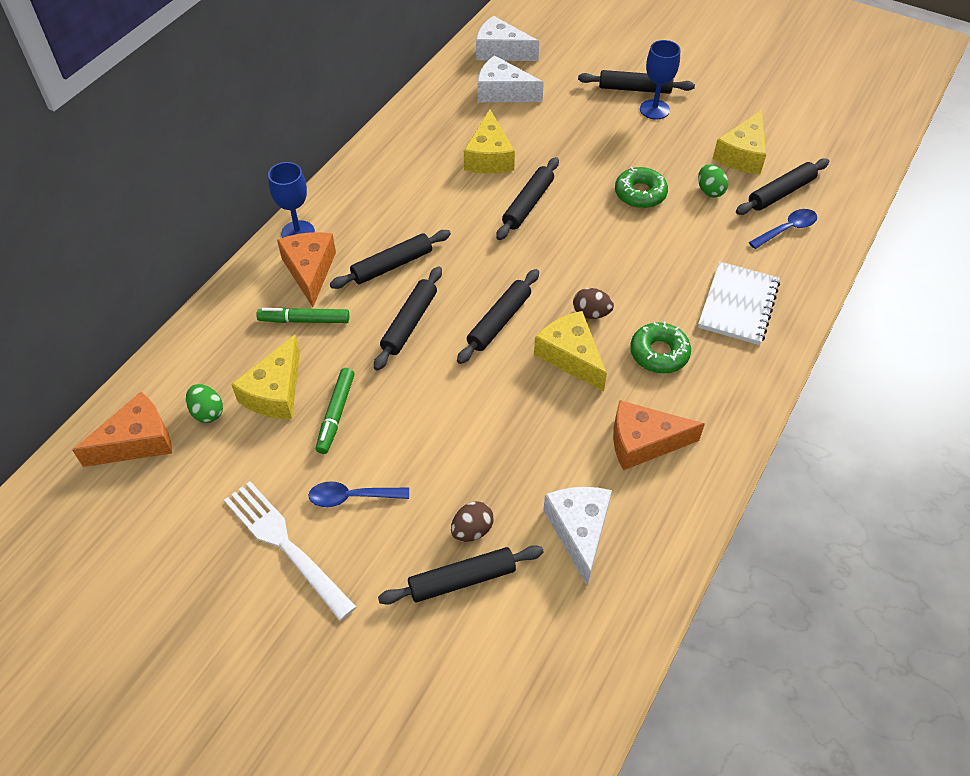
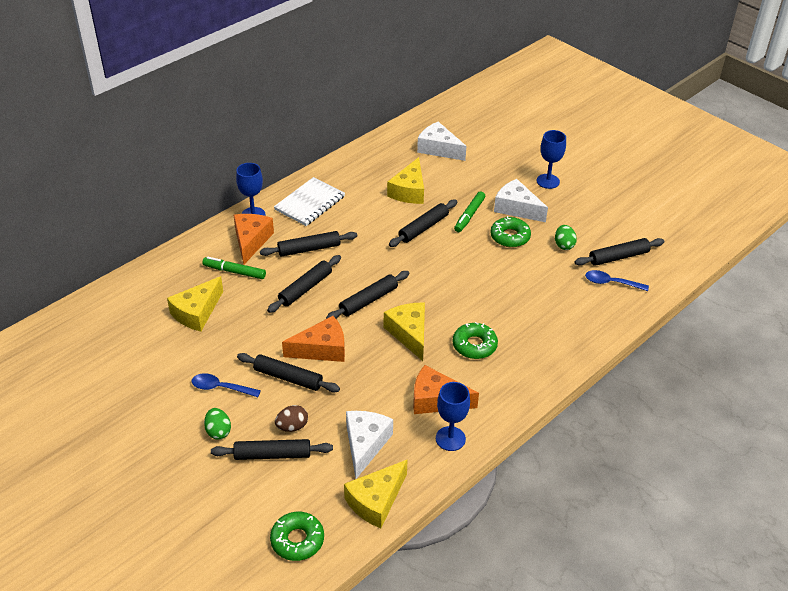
camera: 15 degrees right, 10 degrees down
(137, 441) = (96, 323): orange cheese -> orange cheese (322, 349)
(207, 412) = (147, 315): green egg -> green egg (218, 431)
(285, 545) = (165, 406): white fork -> none
(336, 414) = (231, 335): green marker -> green marker (469, 215)
(500, 51) = (449, 120): white cheese -> white cheese (516, 208)
(546, 700) = (297, 540): none -> green donut
(591, 313) = (437, 309): brown egg -> none
(634, 89) = (539, 164): black rolling pin -> black rolling pin (288, 378)
(684, 493) = (450, 438): none -> blue goblet
(738, 305) = (548, 326): white notebook -> white notebook (310, 203)
(742, 155) = (601, 225): yellow cheese -> yellow cheese (376, 501)
(787, 229) = (611, 283): blue spoon -> blue spoon turned 150 degrees counterclockwise

